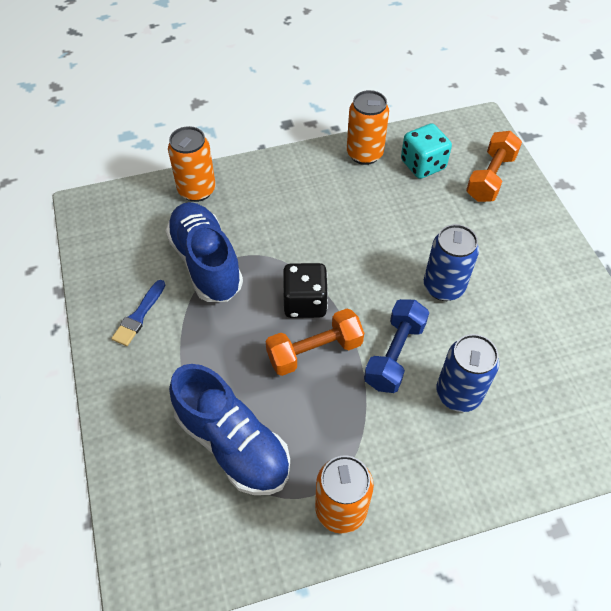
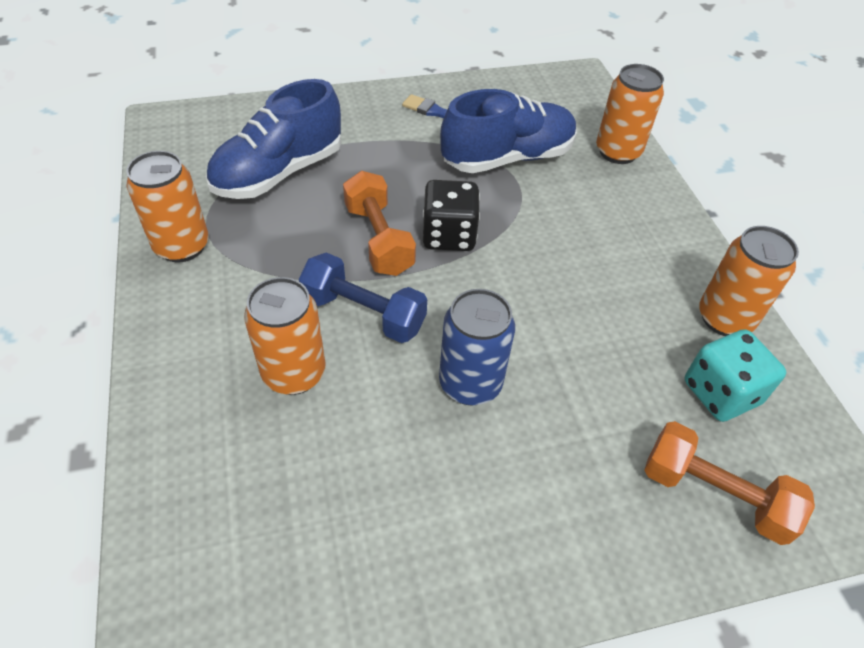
camera: 90 degrees right, 5 degrees down
(458, 394) = (294, 373): blue can -> orange can

